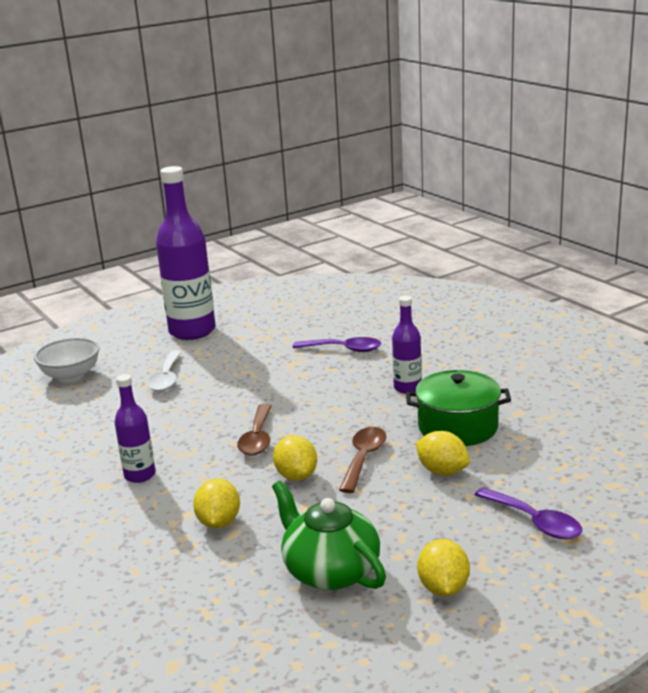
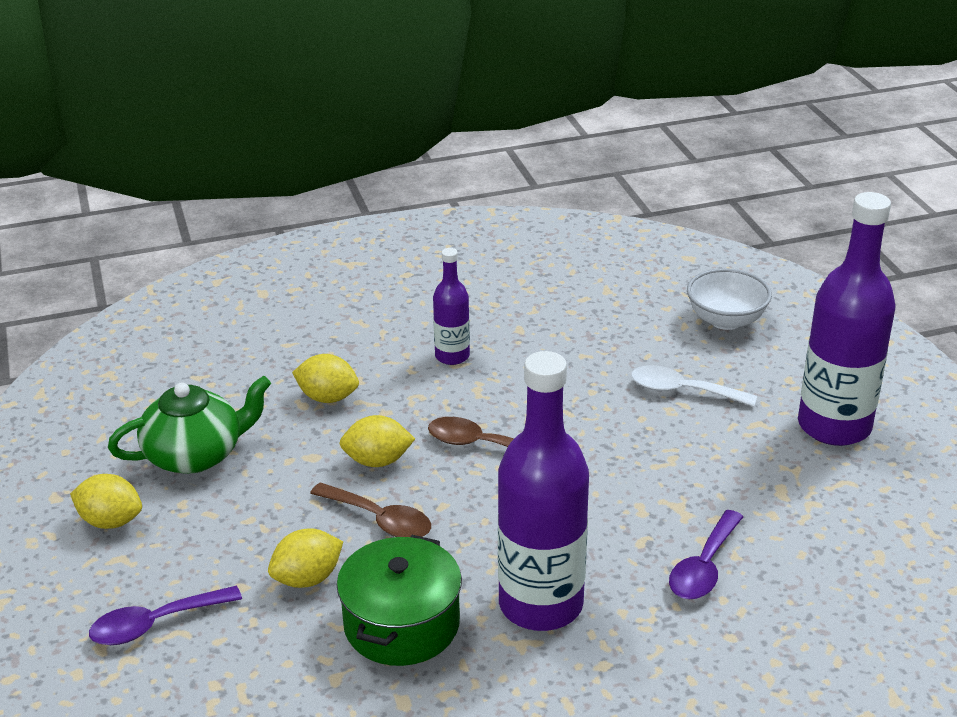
camera: 105 degrees right, 10 degrees up
(407, 388) = (540, 604): purple bottle -> purple bottle, size x1.96

